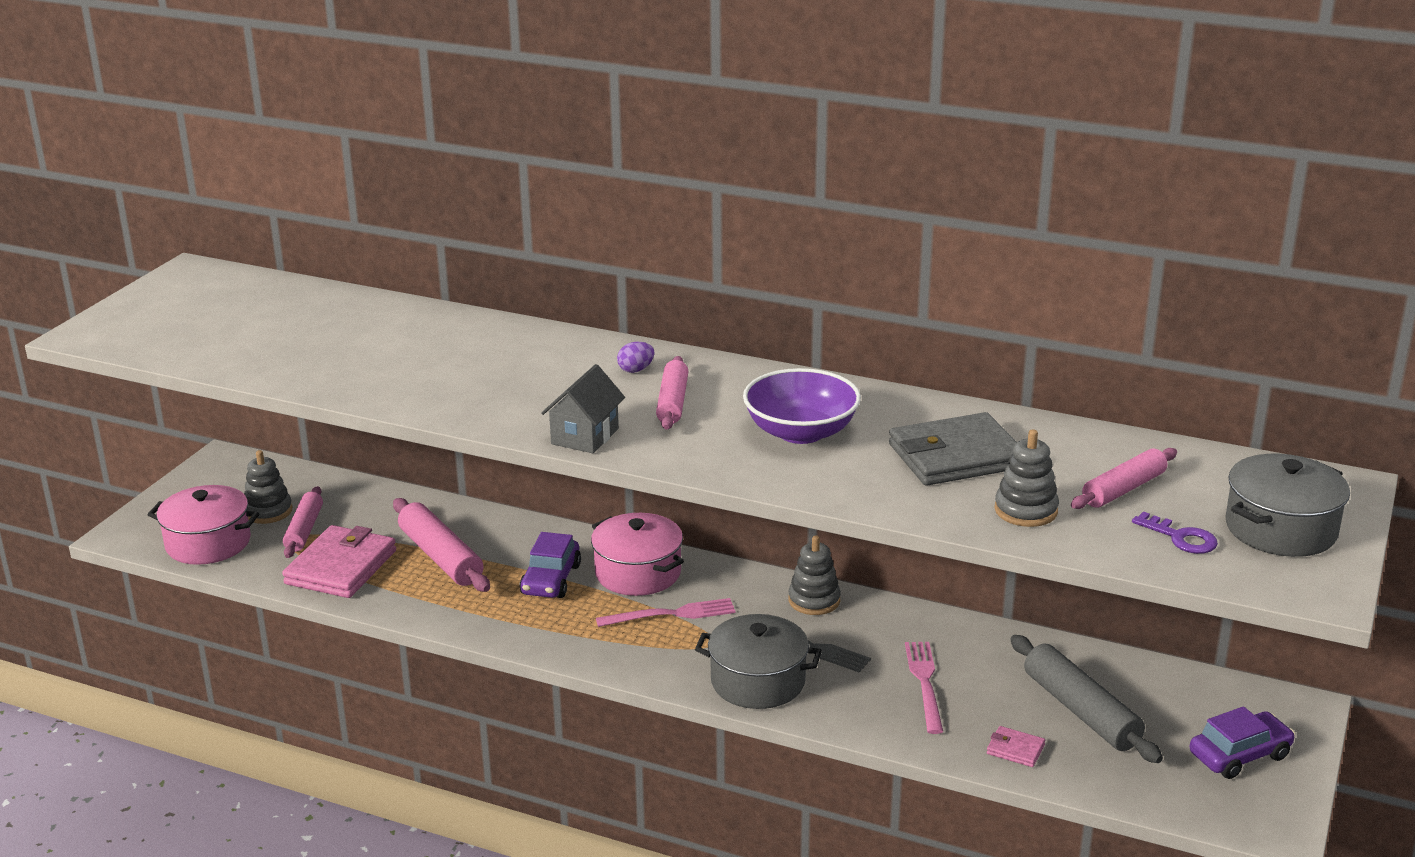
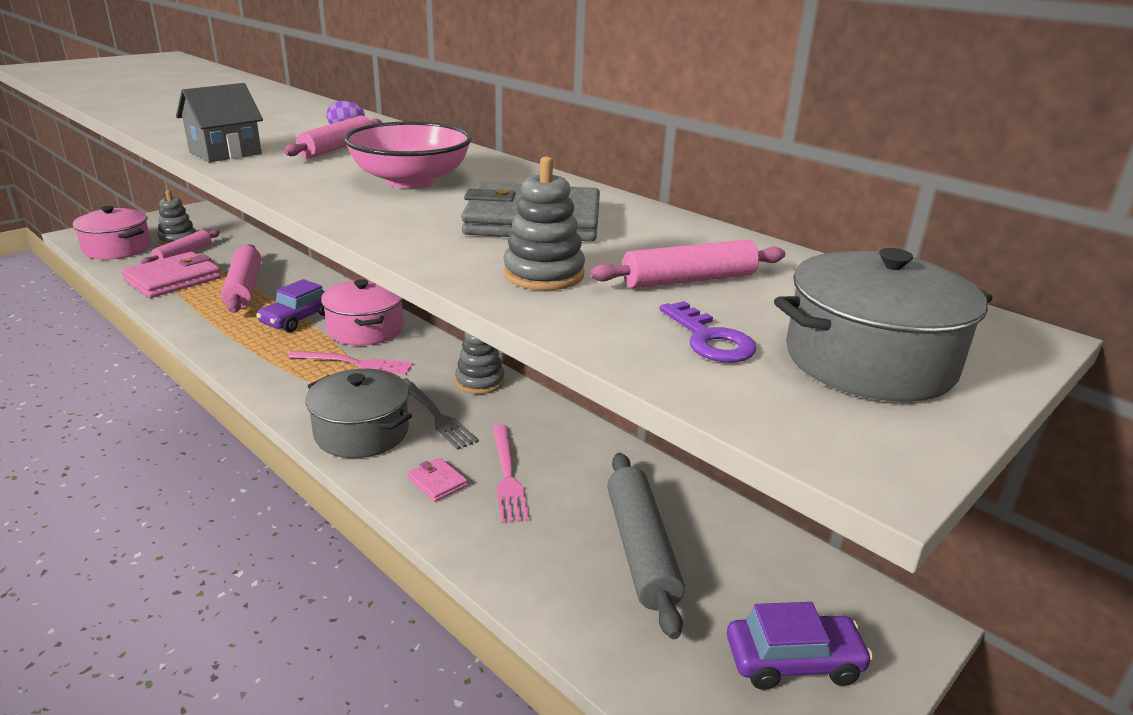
camera: 20 degrees right, 0 degrees up
(801, 432) = (411, 181): purple bowl -> pink bowl
(925, 683) = (507, 476): pink fork -> pink fork turned 150 degrees clockwise
(1015, 749) = (536, 569): pink wallet -> pink wallet (437, 482)

